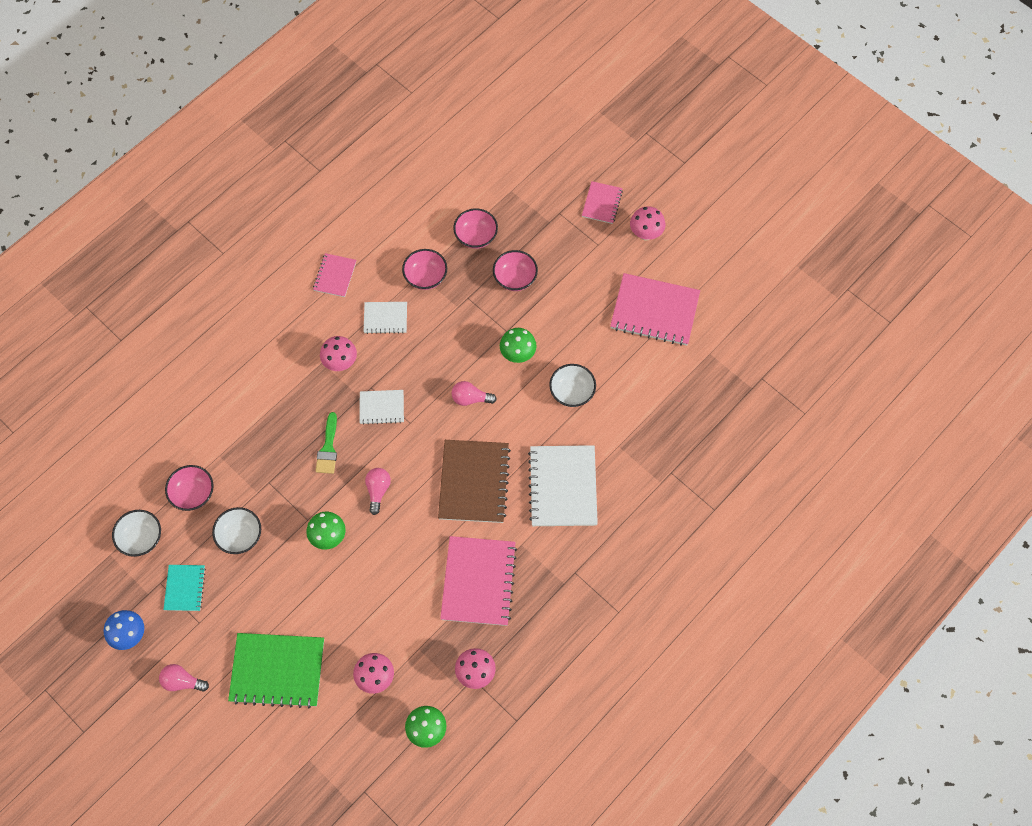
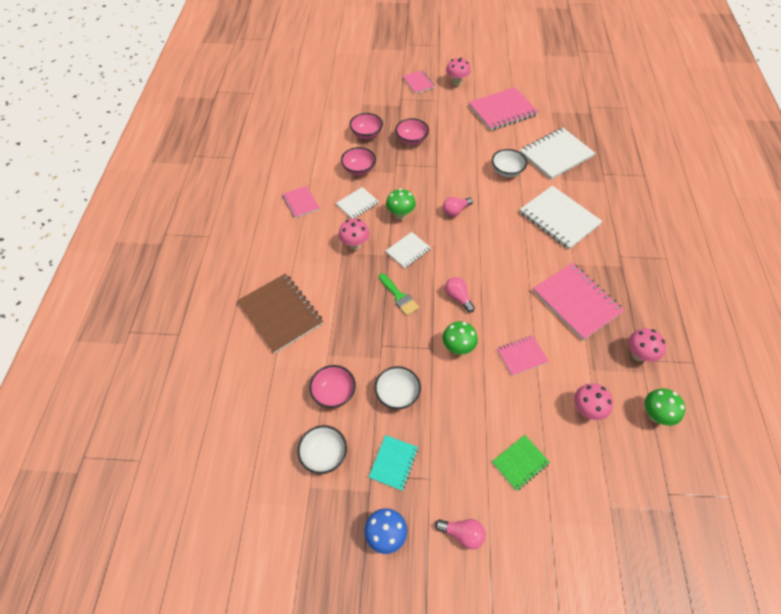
camera: 40 degrees left, 10 degrees down
(182, 681) = (462, 534): pink light bulb -> pink light bulb turned 135 degrees counterclockwise
(185, 588) = (393, 463): turquoise notebook -> turquoise notebook turned 60 degrees clockwise
(277, 670) = (520, 463): green notebook -> green notebook, size x0.54
(374, 589) = (521, 356): none -> pink notebook
(474, 482) = (509, 251): brown notebook -> brown notebook (280, 314)
(518, 354) = (456, 173): green mushroom -> green mushroom (400, 215)
(647, 412) = (556, 155): none -> white notebook

